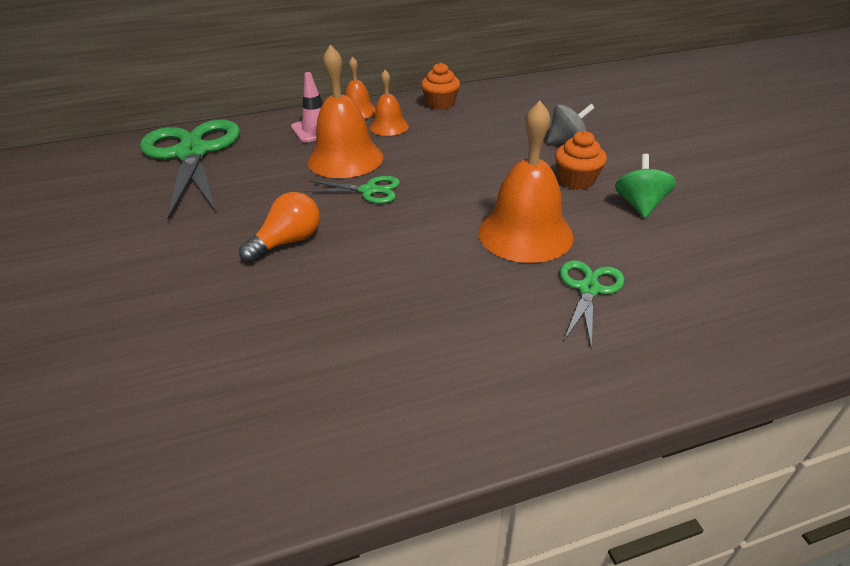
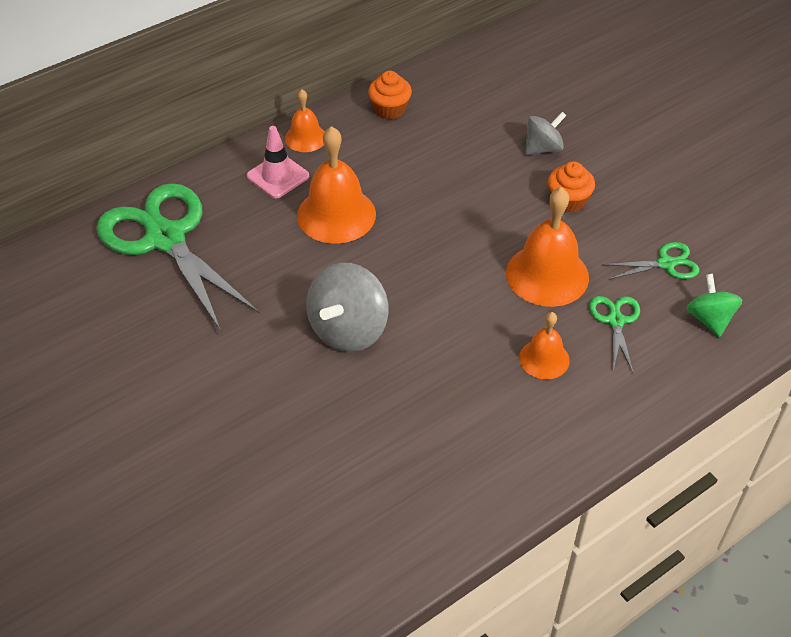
camera: 20 degrees left, 10 degrees up
(288, 242) = (348, 330): orange light bulb -> grey spinning top
(369, 190) = (385, 253): green scissors -> green scissors (666, 264)
(389, 127) = (353, 157): orange bell -> orange bell (544, 359)
(639, 205) = (630, 221): green spinning top -> green spinning top (709, 319)

